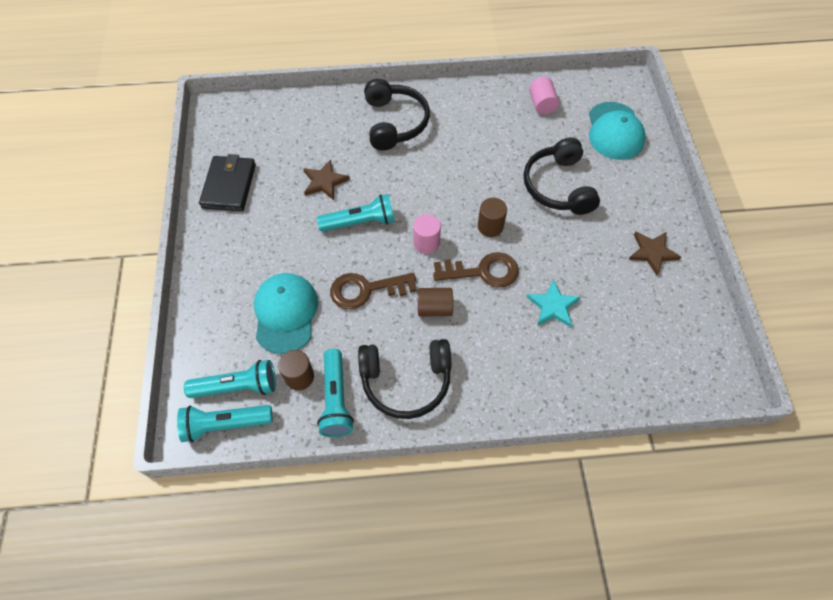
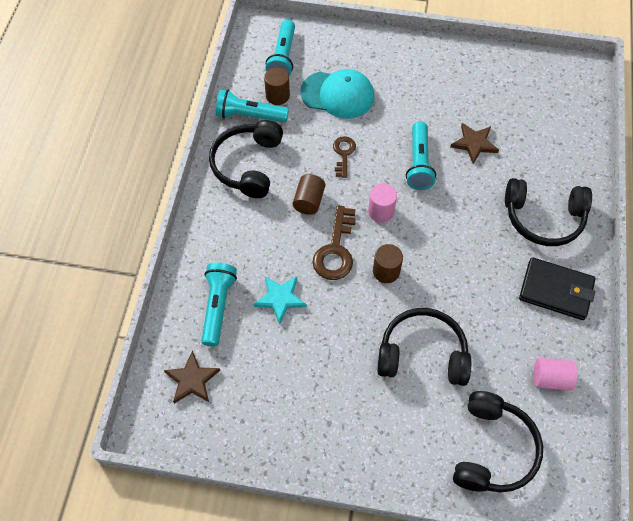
camera: 105 degrees right, 0 degrees up
(225, 424) = (255, 47): turquoise flashlight -> turquoise flashlight (218, 306)
(229, 186) = (484, 72): black wallet -> black wallet (556, 290)
(366, 290) = (343, 154): brown key -> brown key, size x0.62
(614, 131) = (493, 449): turquoise cap -> black headphones
(652, 252) = (312, 419): brown star -> brown star (192, 380)

